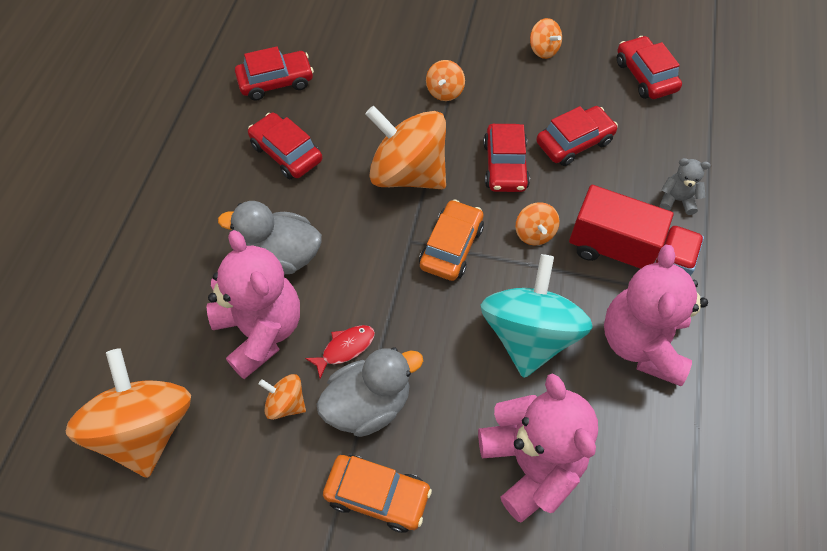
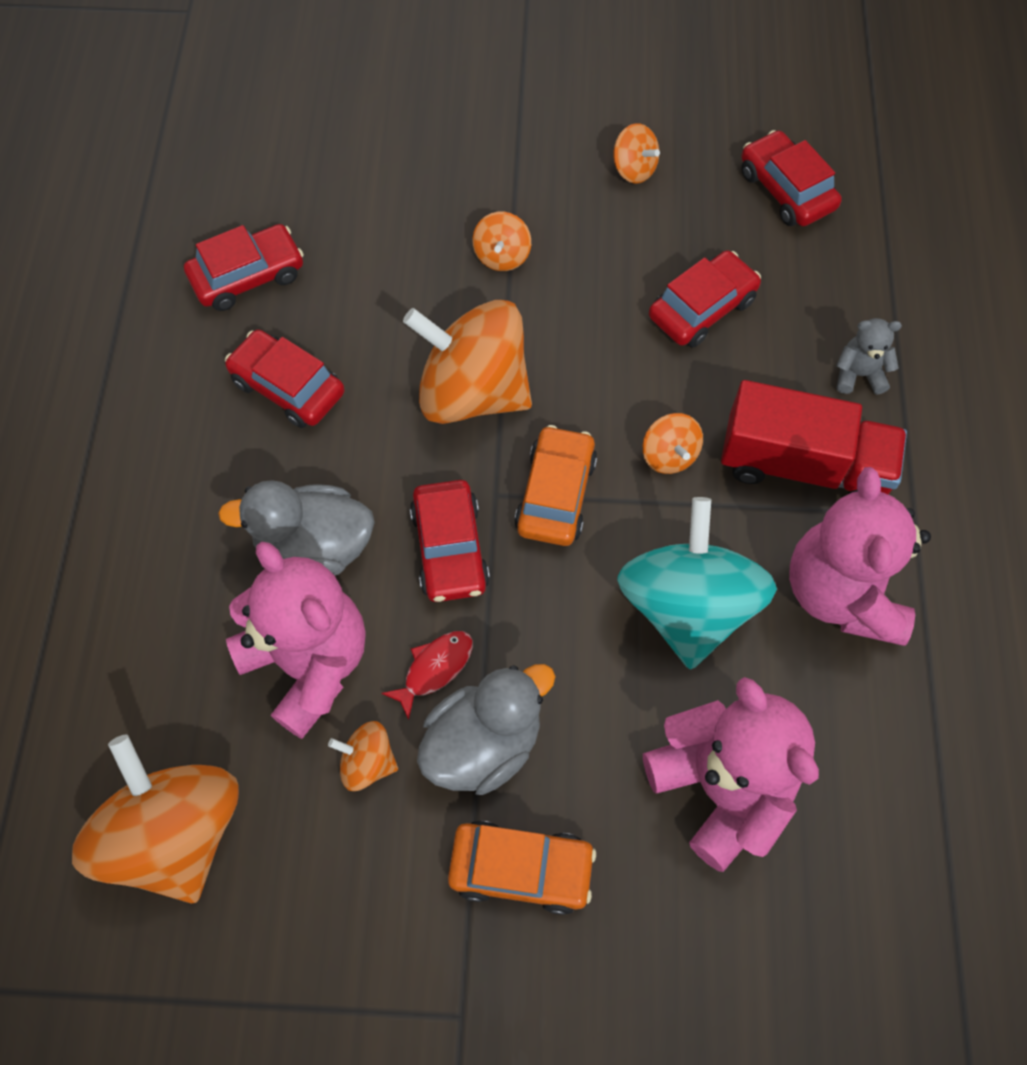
camera: 10 degrees left, 5 degrees up
(505, 165) = (610, 359): red car -> red car (450, 548)

